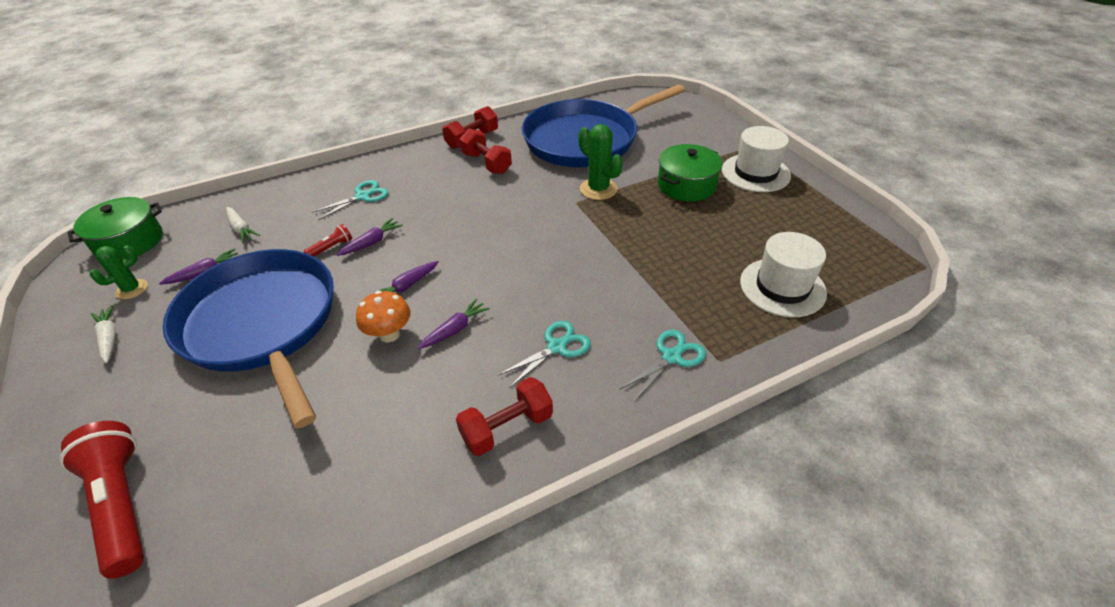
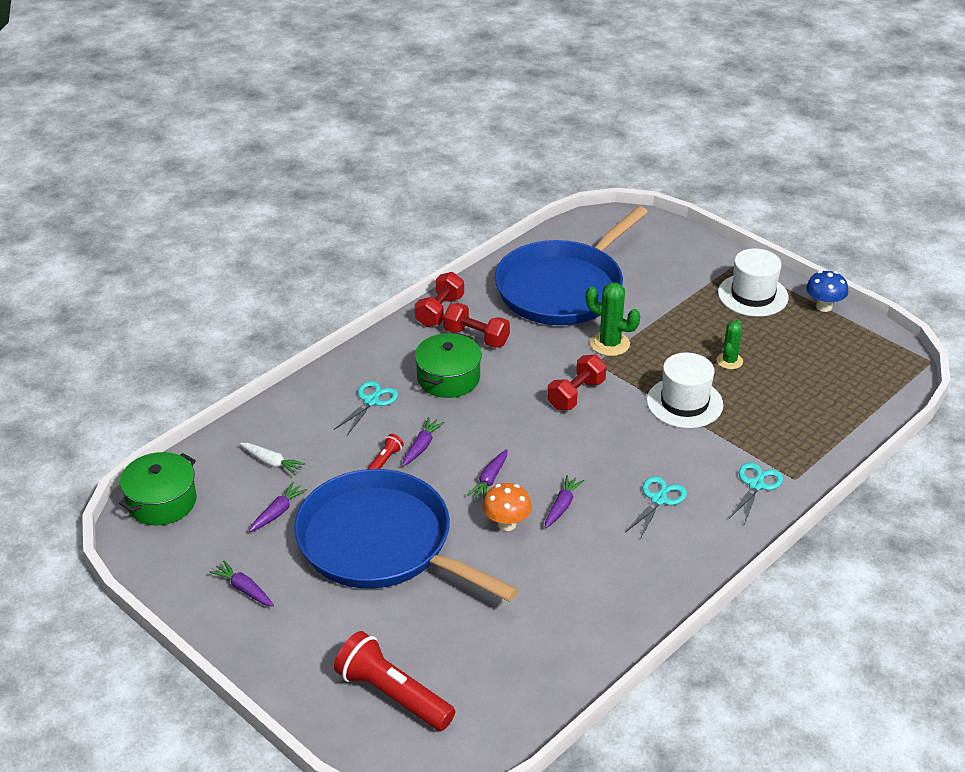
camera: 20 degrees left, 5 degrees down
(109, 338) = (244, 589): white carrot -> purple carrot
(132, 289) = (218, 544): green cactus -> green cactus (729, 361)
(507, 427) = (656, 568): red dumbbell -> red dumbbell (576, 394)
(686, 185) = (693, 322): green pot -> green pot (448, 378)
(782, 287) = (820, 406): white hat -> white hat (684, 403)
(823, 194) = (824, 306): none -> blue mushroom

